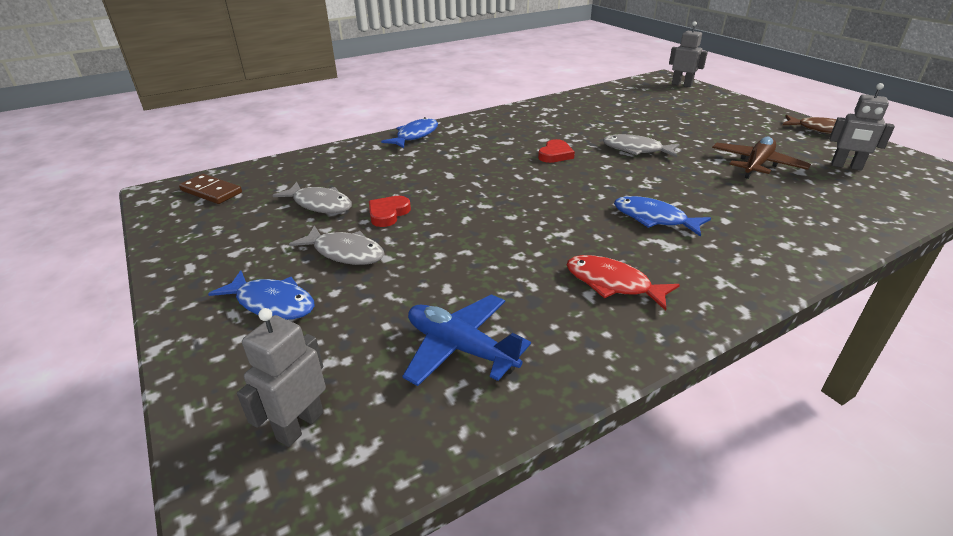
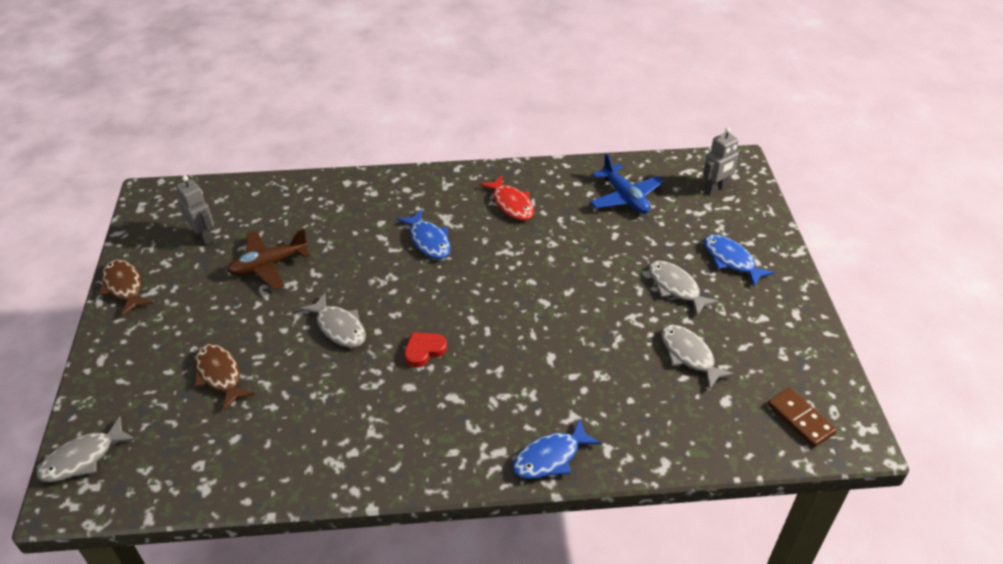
camera: 155 degrees left, 10 degrees up
(388, 214) = (630, 320): red heart -> none
(672, 116) = (220, 375): none -> brown fish
(681, 84) = (83, 458): grey robot -> grey fish

